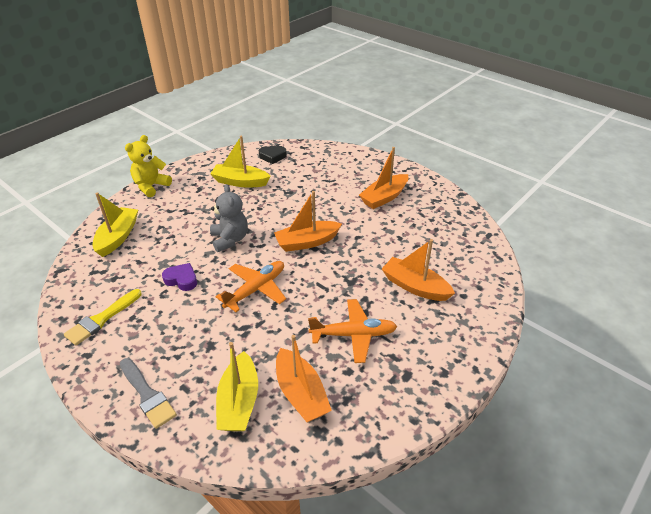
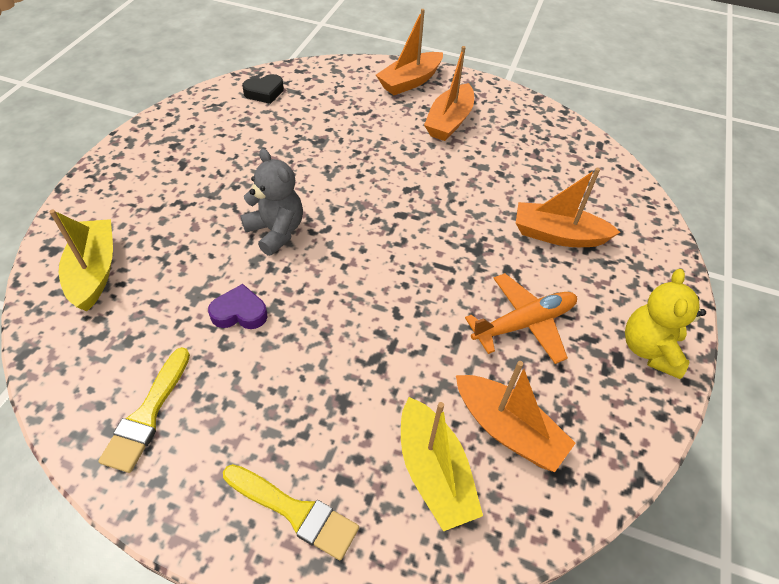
camera: 25 degrees left, 10 degrees up
(147, 395) = (295, 511): grey brush -> yellow brush
(151, 186) = (102, 176): yellow teddy bear -> yellow teddy bear (649, 349)
(240, 182) = (239, 140): yellow boat -> none
(256, 289) = (358, 296): orange plane -> none
(307, 242) = (387, 208): orange boat -> orange boat (410, 81)

